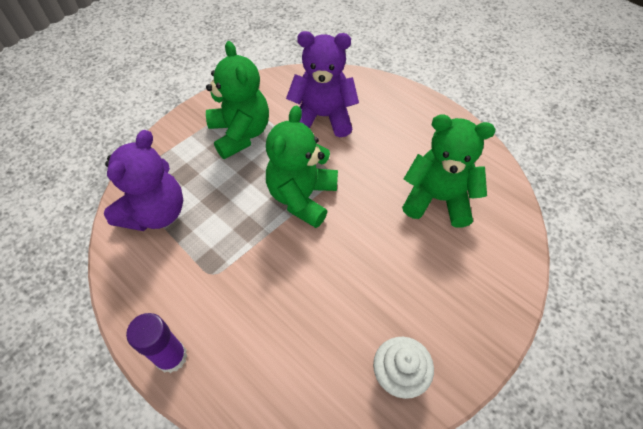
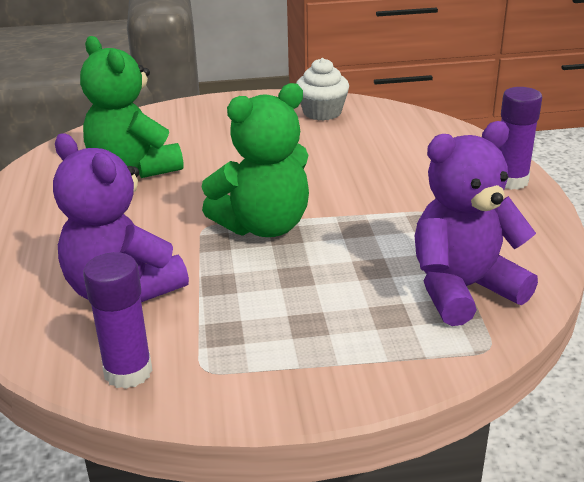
camera: 140 degrees left, 25 degrees down
(240, 134) = (260, 326): green teddy bear -> none
(272, 87) = (128, 372): none -> purple glue stick

